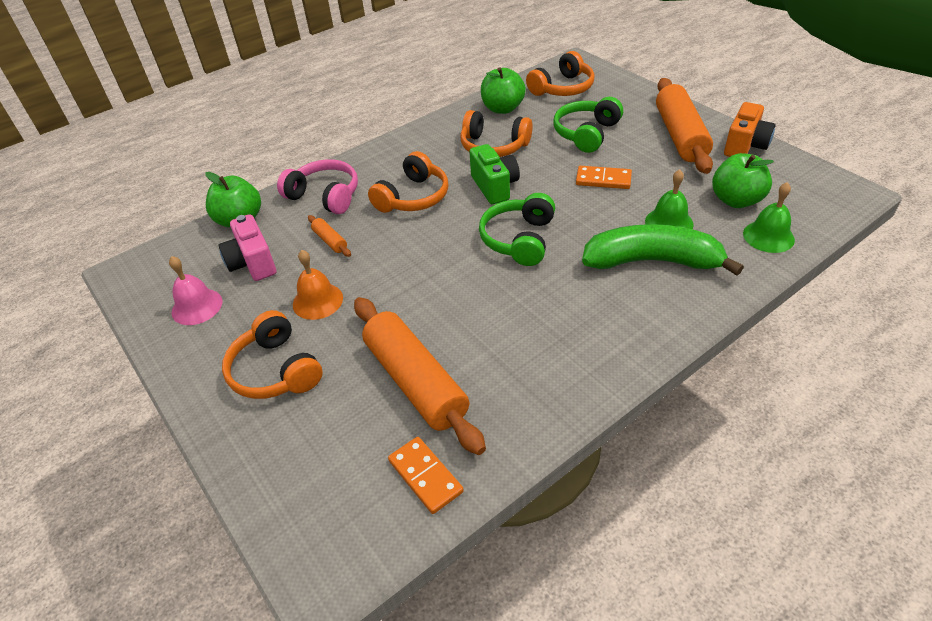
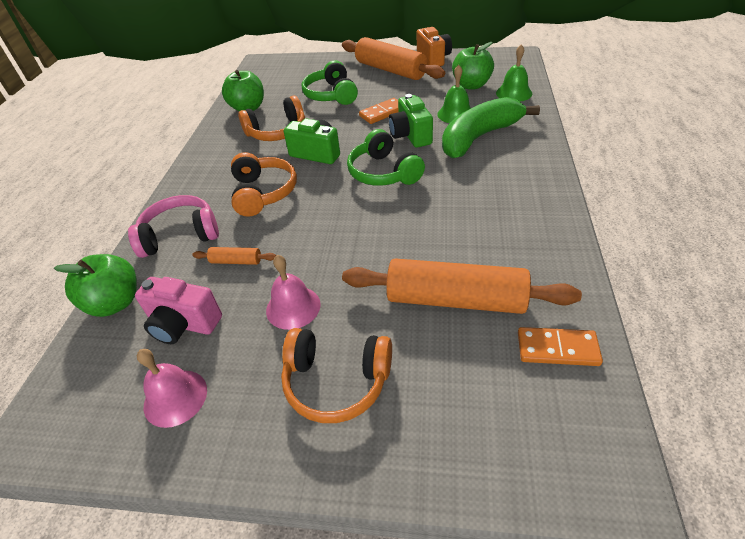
camera: 45 degrees left, 0 degrees up
(317, 301) = (293, 307): orange bell -> pink bell
(562, 88) = (274, 79): orange headphones -> none
(593, 219) = (410, 135): none -> green camera

